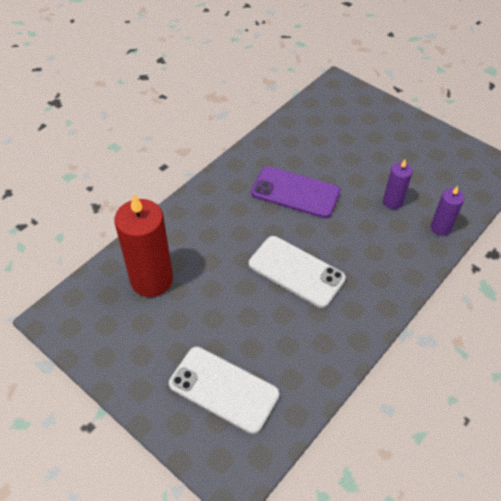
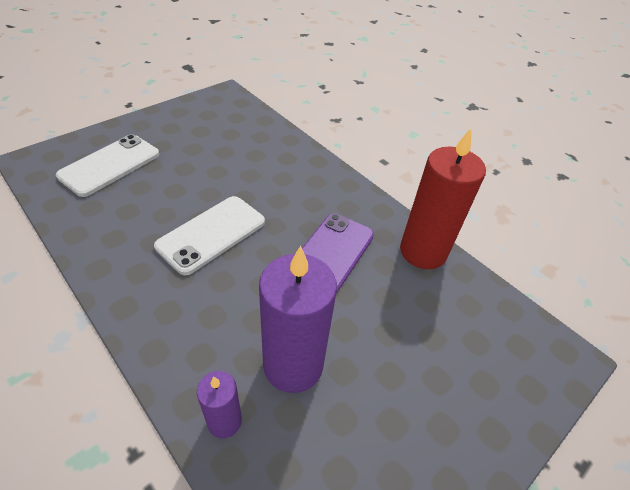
camera: 95 degrees right, 5 degrees down
(151, 280) = (242, 139): red candle -> red candle (423, 251)
(392, 202) = (293, 365): purple candle -> purple candle, size x1.94

